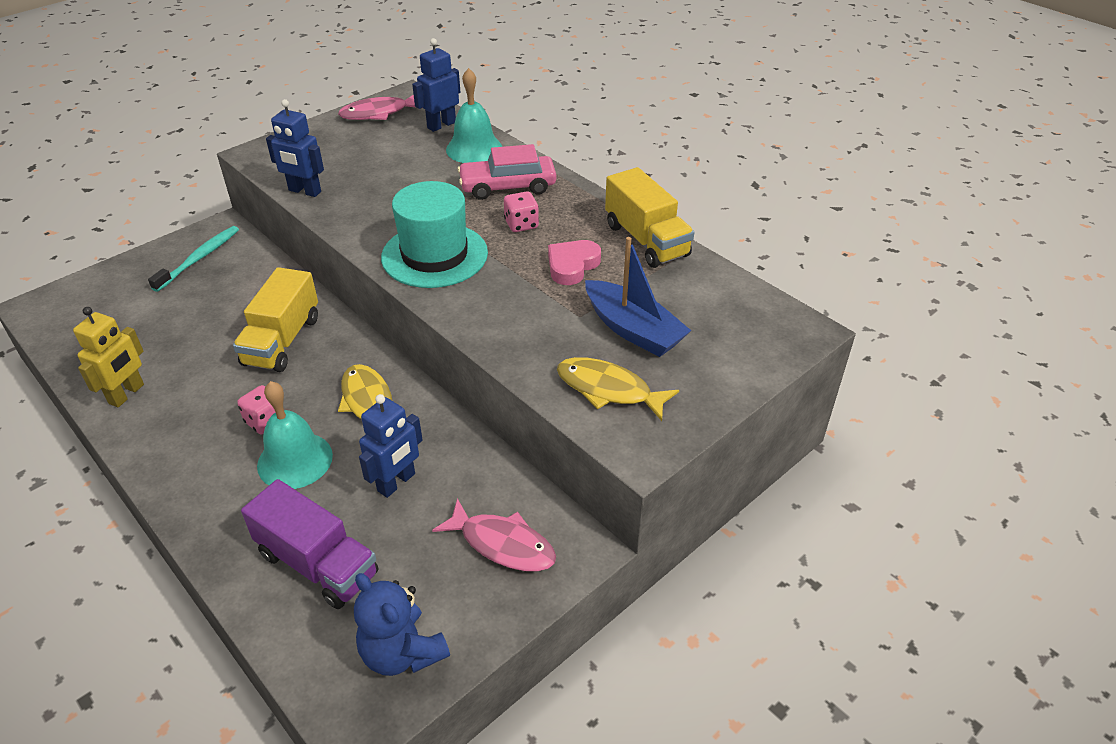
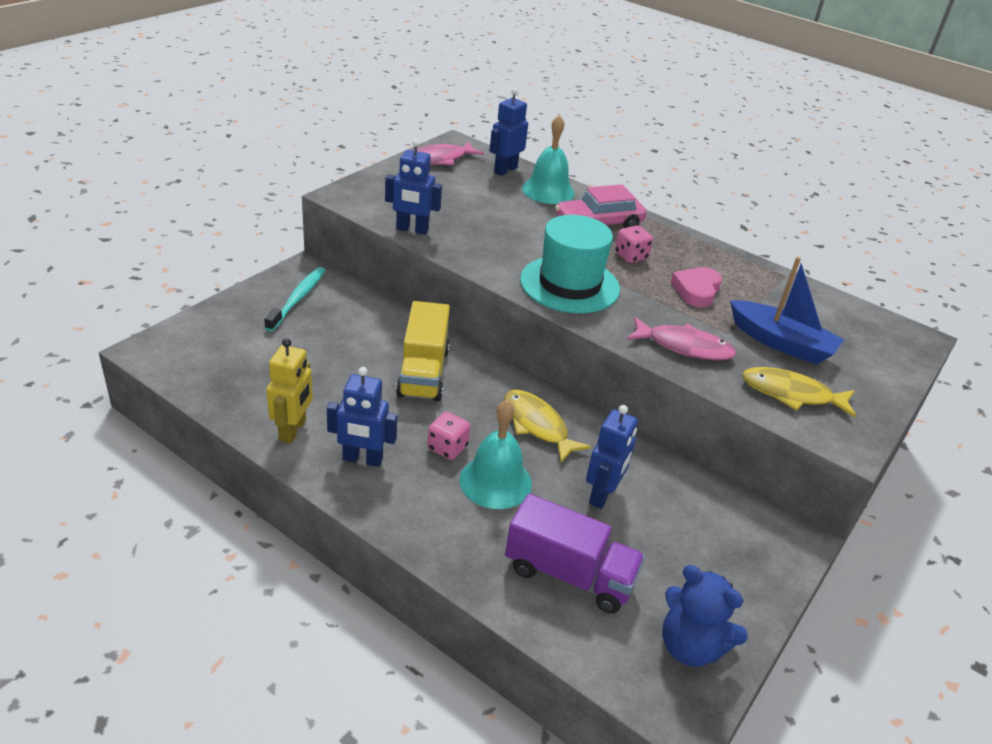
camera: 15 degrees left, 5 degrees down
(177, 428) = (362, 459): none -> blue robot
(502, 544) = (726, 541): pink fish -> pink fish (684, 347)
(646, 240) = (746, 267): yellow truck -> none

